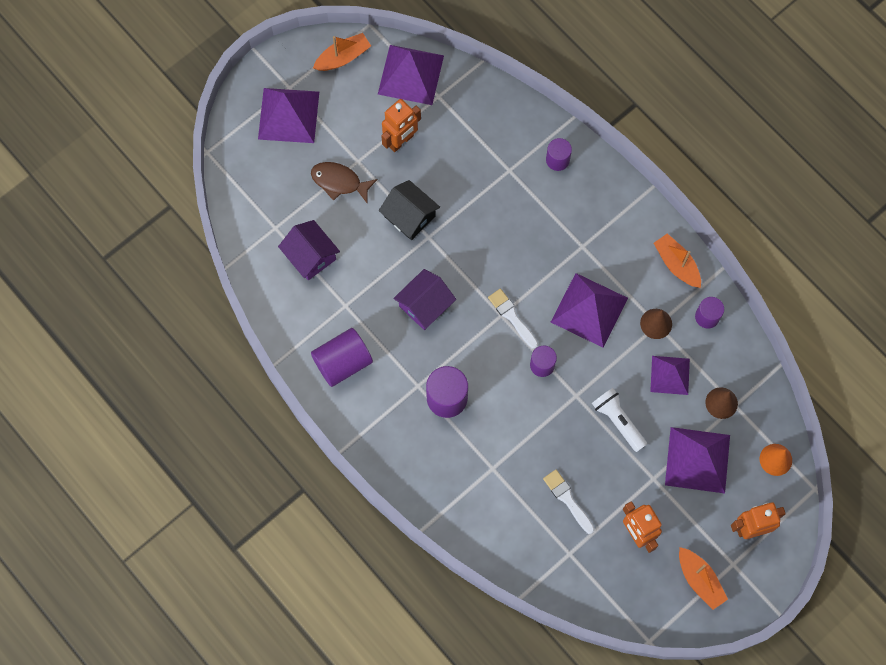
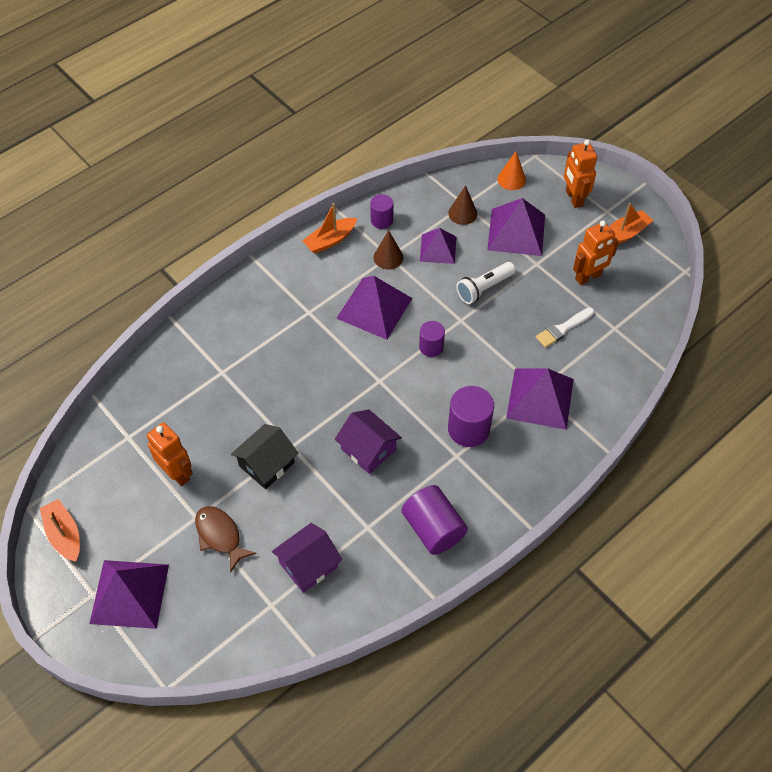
camera: 90 degrees left, 15 degrees down
(339, 182) = (220, 536): brown fish -> brown fish turned 120 degrees clockwise
(411, 74) = (98, 464): purple pyramid -> purple pyramid (540, 398)
(512, 317) = (381, 371): white brush -> none
(557, 160) = (215, 330): purple cylinder -> none

